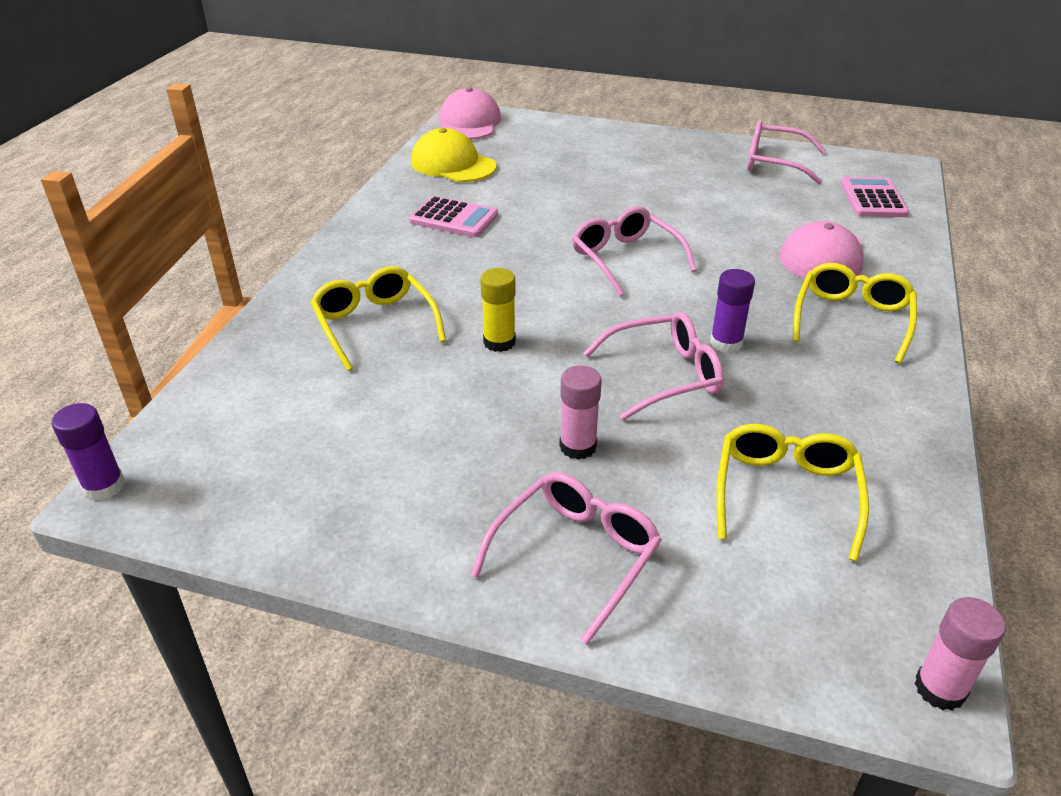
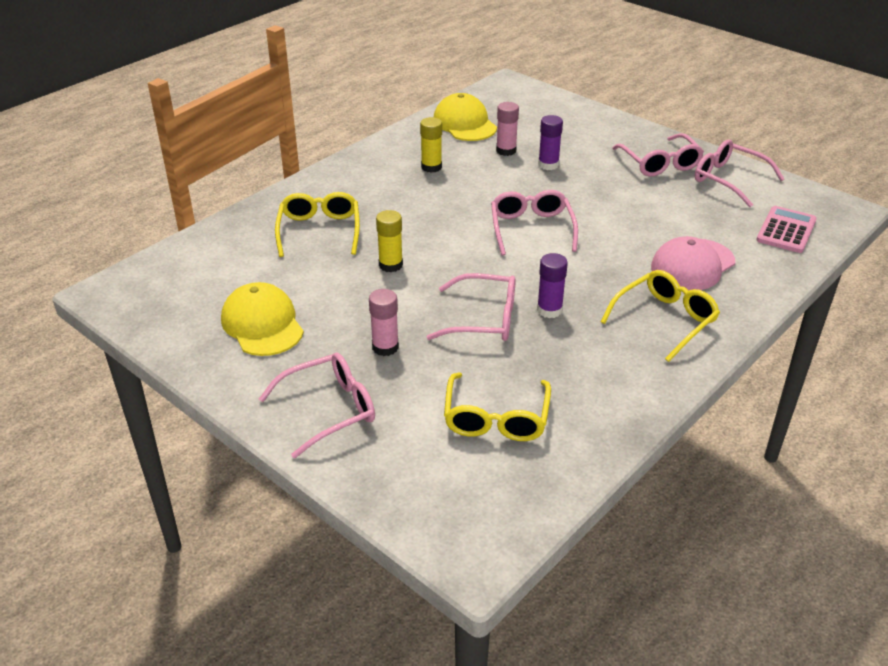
camera: 25 degrees right, 0 degrees up
(104, 486) = (100, 286): purple glue stick -> purple glue stick (548, 165)
(392, 467) = (262, 324): none -> yellow cap
(454, 218) = (431, 167): pink calculator -> yellow glue stick
(469, 123) = (505, 91): pink cap -> none
(695, 162) = (660, 164): none -> pink glasses
(786, 493) = (496, 419): yellow glasses -> yellow glasses turned 150 degrees clockwise
(940, 688) = (484, 558): pink glue stick -> pink glue stick (506, 150)

